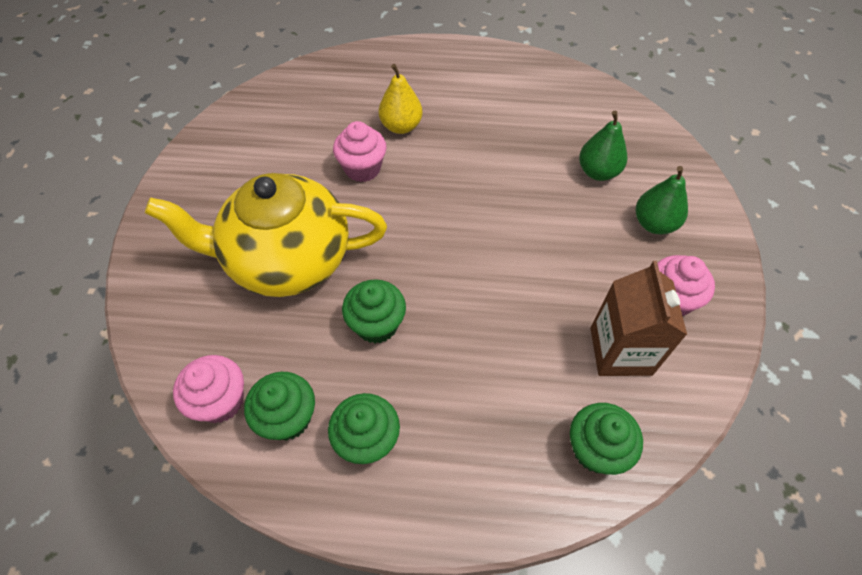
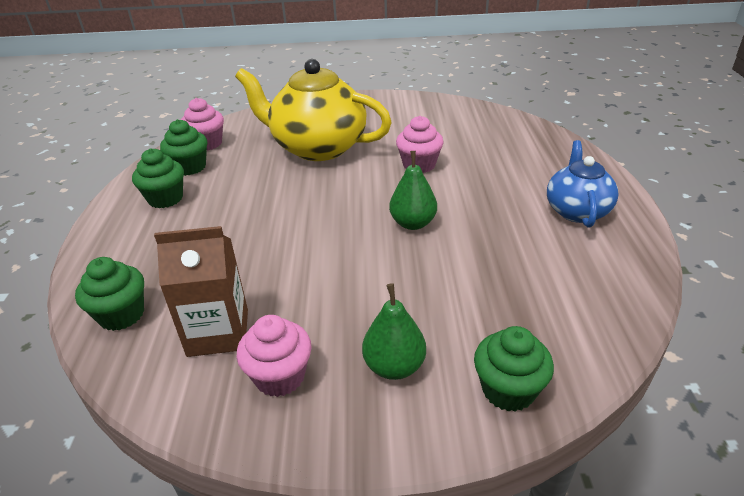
camera: 85 degrees right, 20 degrees down
(287, 260) = (317, 147): yellow teapot -> yellow teapot turned 60 degrees counterclockwise
(376, 324) = (259, 191): green cupcake -> green cupcake (508, 390)
(401, 126) = (480, 177): yellow pear -> none
(471, 79) = (576, 210): none -> blue teapot
(598, 172) = (467, 314): green pear -> green pear (413, 223)

